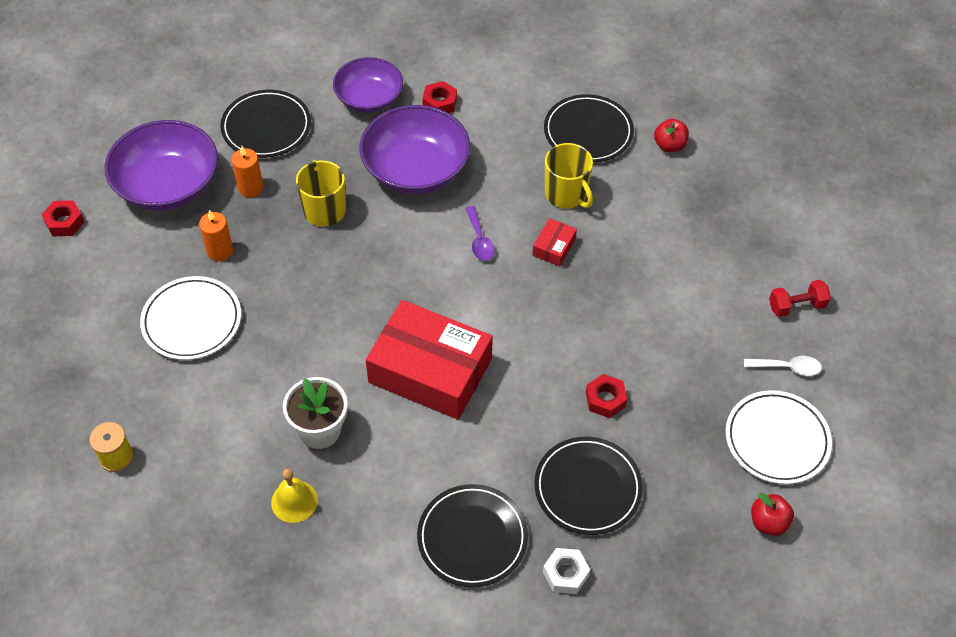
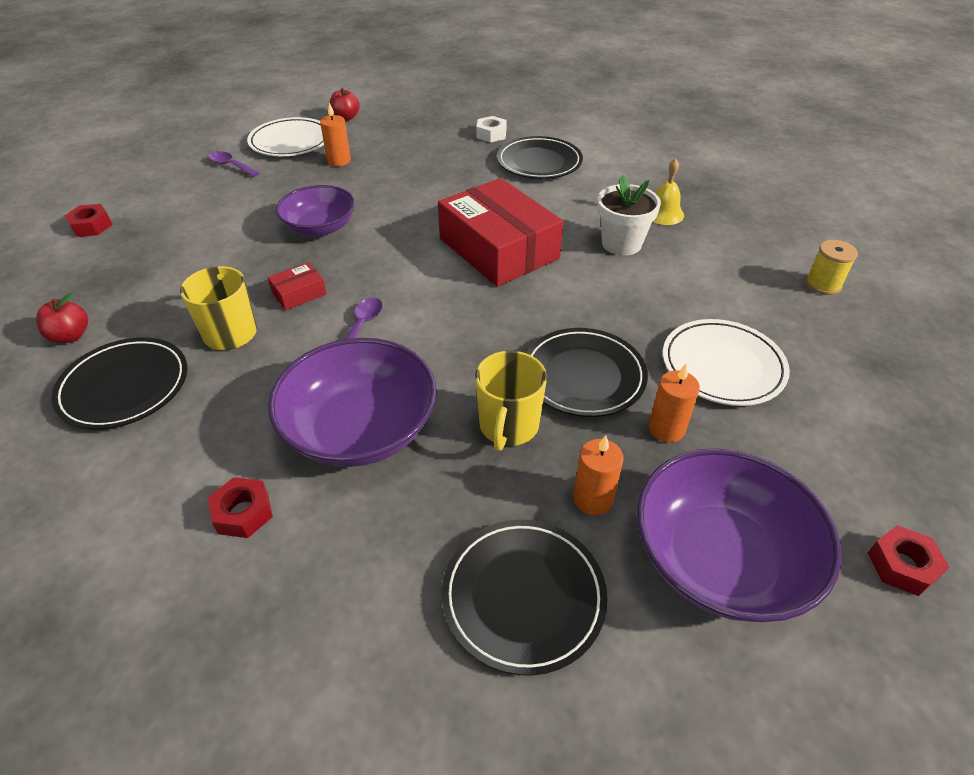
camera: 150 degrees left, 10 degrees down
(369, 98) = (332, 573): purple bowl -> purple bowl (320, 227)
(587, 488) = (439, 159): black plate -> black plate (583, 376)
(605, 399) = (377, 191): red nut -> red nut (91, 226)
(690, 430) = (339, 161): none -> orange candle
(787, 368) = (231, 166): white spoon -> purple spoon
(796, 306) = (170, 190): red dumbbell -> none

